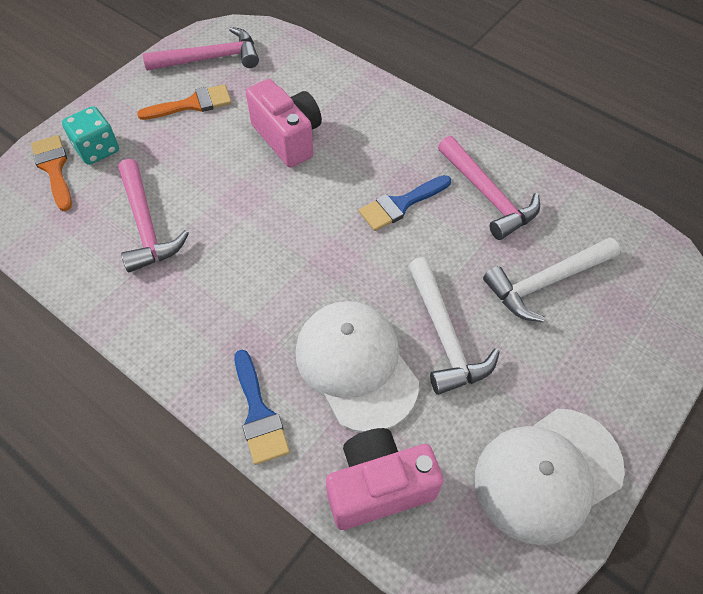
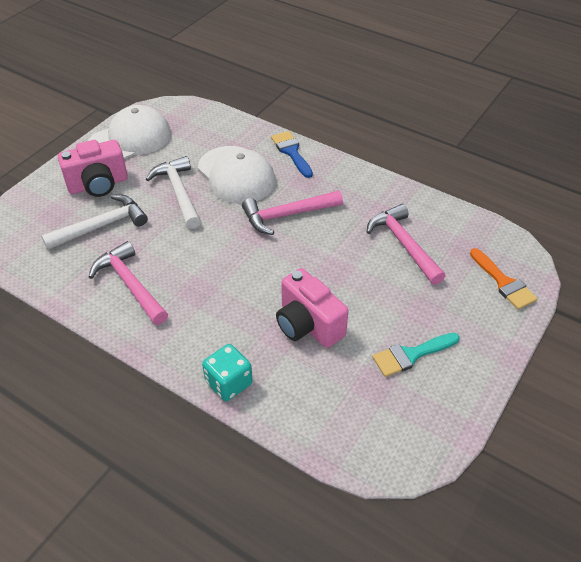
camera: 175 degrees right, 10 degrees down
(97, 149) = (477, 302): turquoise dice -> turquoise dice (228, 383)
(192, 104) = (411, 355): orange brush -> turquoise brush
(211, 58) = (414, 416): pink hammer -> pink hammer (286, 215)
(378, 487) = (222, 130): pink camera -> pink camera (98, 185)
(401, 204) = (204, 272): blue brush -> none

